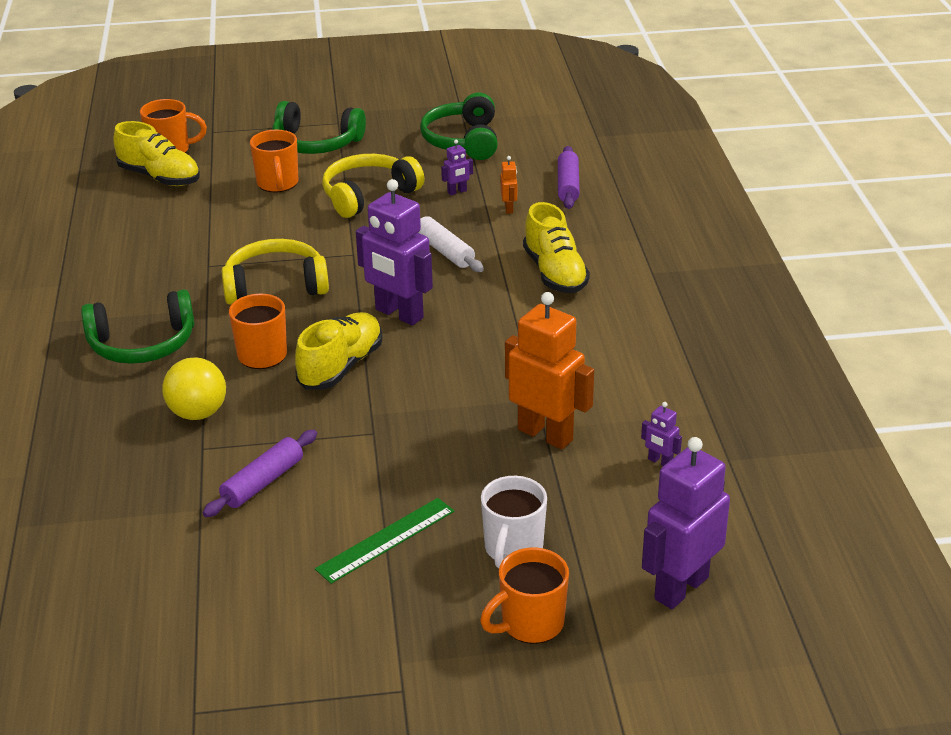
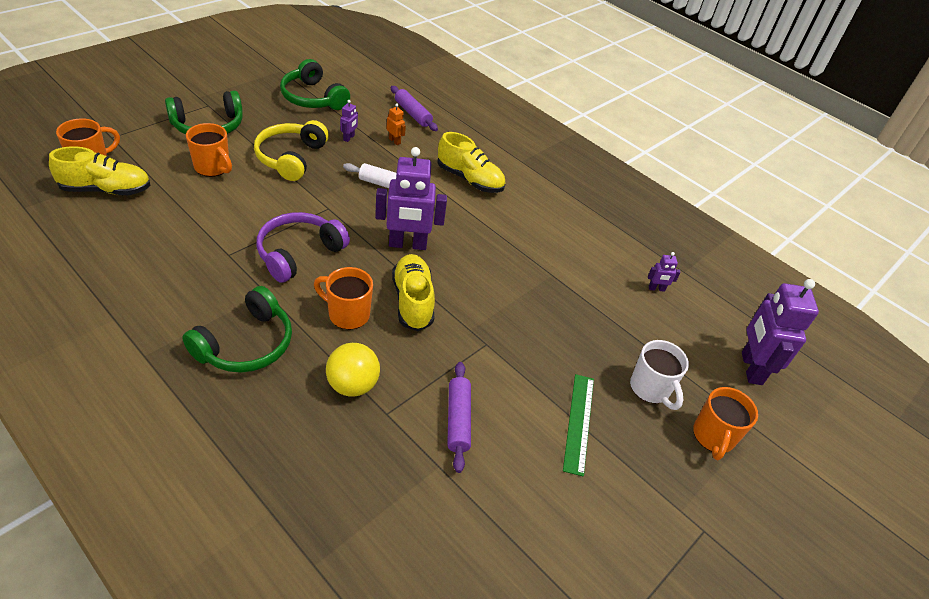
camera: 45 degrees left, 10 degrees up
(275, 285) = (299, 253): yellow headphones -> purple headphones
(545, 434) = (583, 297): orange robot -> none

